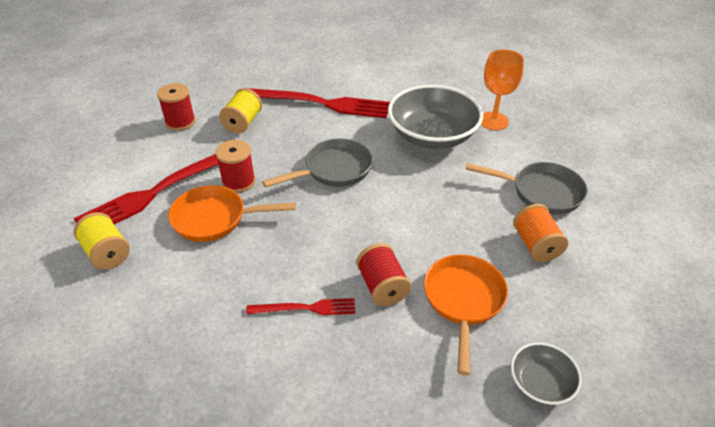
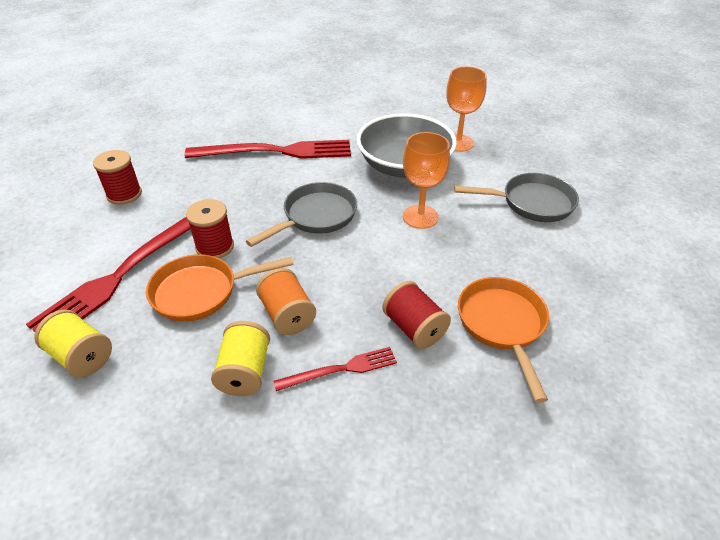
camera: 15 degrees left, 0 degrees up
(243, 123) = (197, 184): yellow spool -> yellow spool (245, 372)
(428, 186) = (420, 217): none -> orange goblet
(536, 245) = (548, 255): orange spool -> orange spool (287, 315)
(541, 383) = (612, 392): grey bowl -> none

